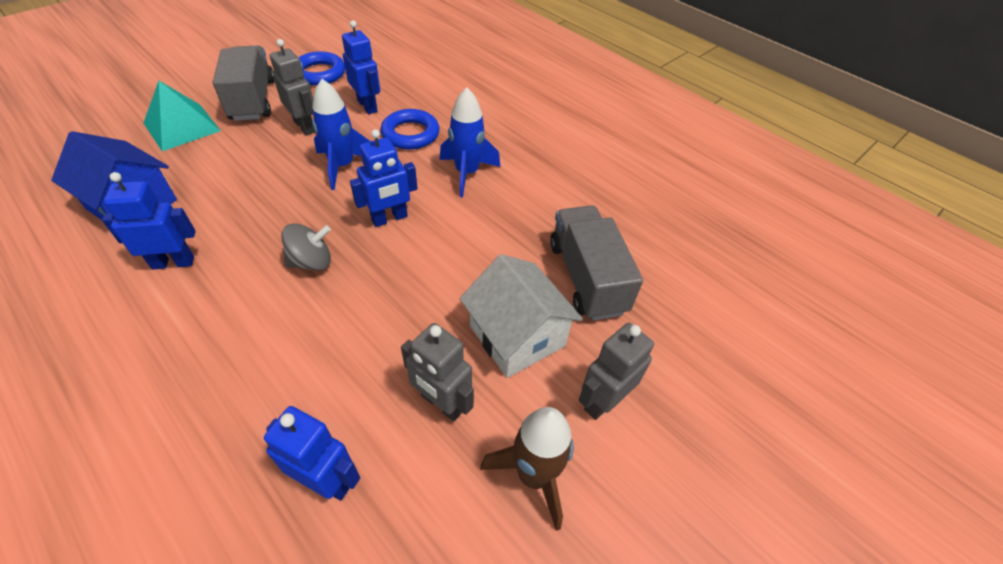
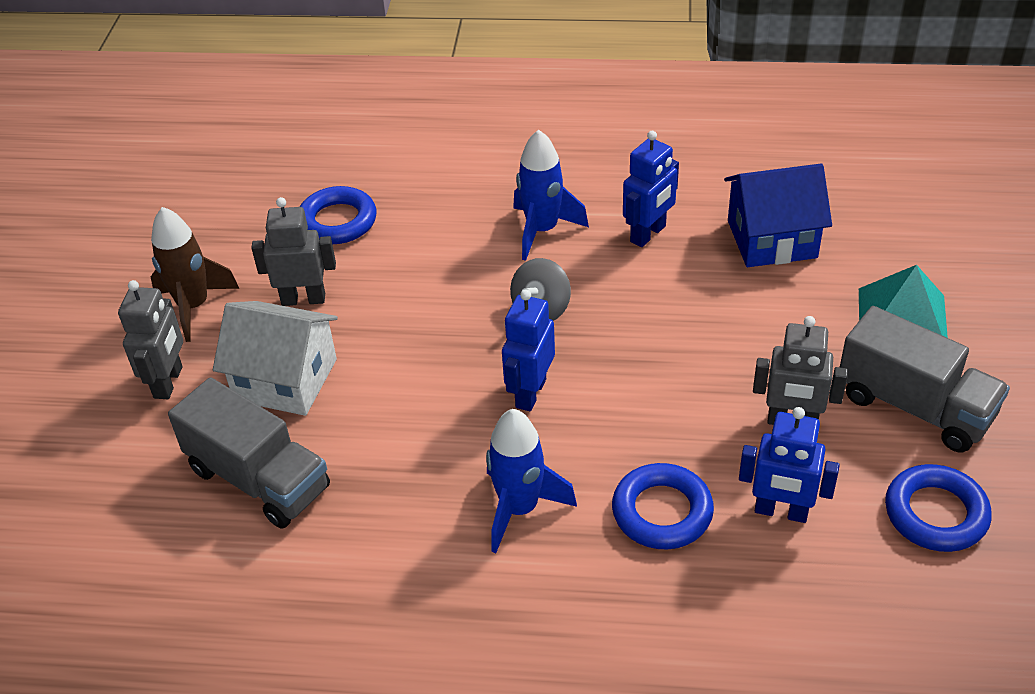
camera: 145 degrees right, 5 degrees down
(327, 480) = (337, 221): blue robot -> blue ring
(342, 166) = (666, 409): blue rocket -> blue rocket (542, 230)

